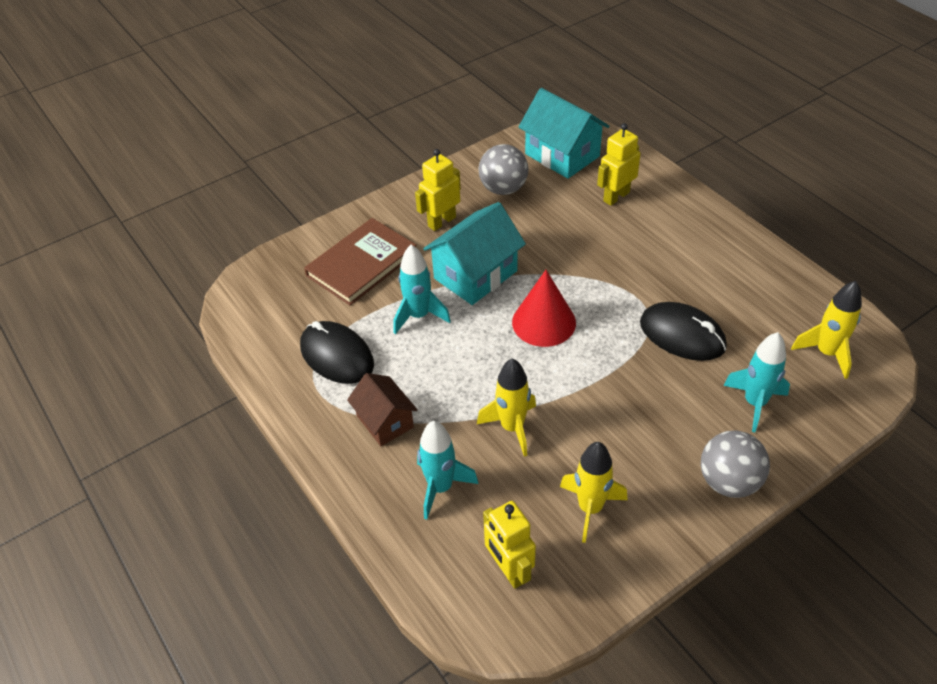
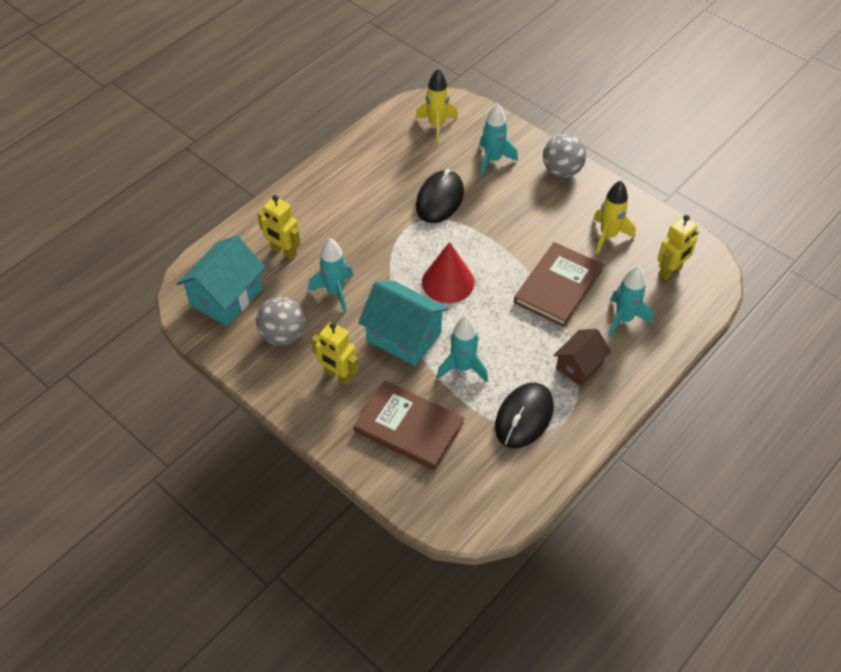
camera: 105 degrees left, 5 degrees up
(512, 427) = (558, 286): yellow rocket -> brown book
(550, 229) = (335, 292): none -> turquoise rocket

